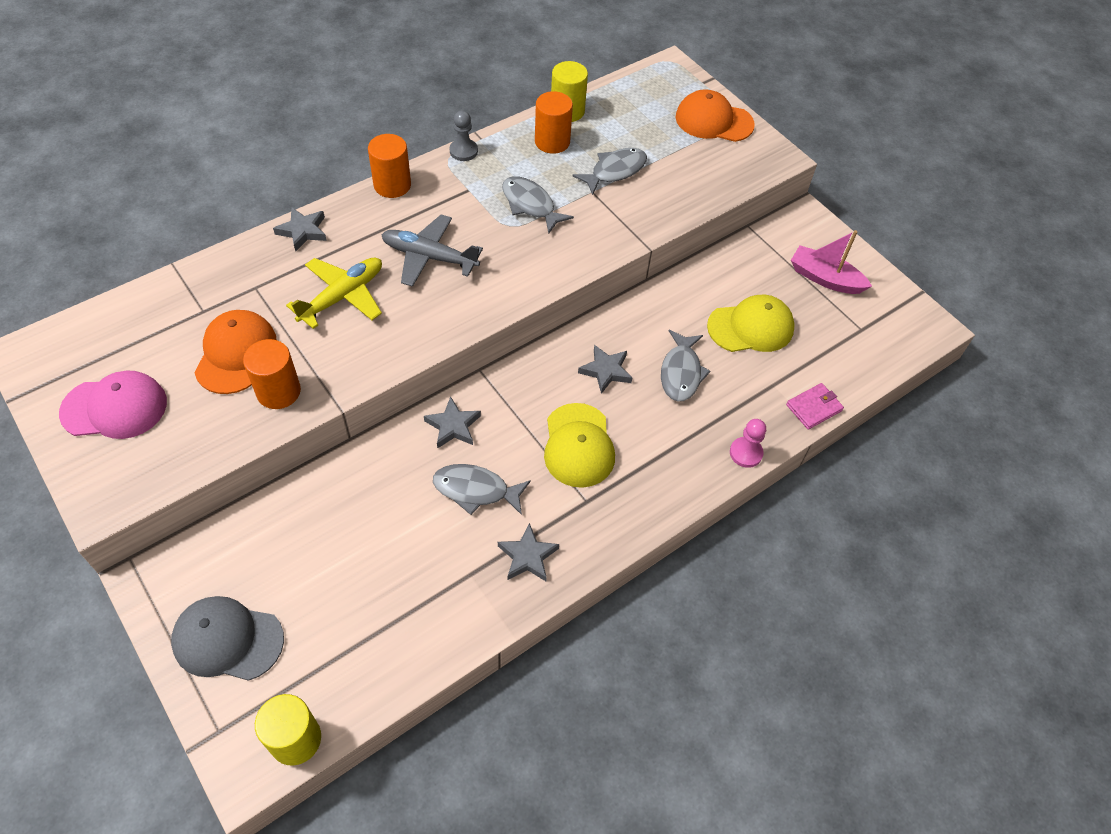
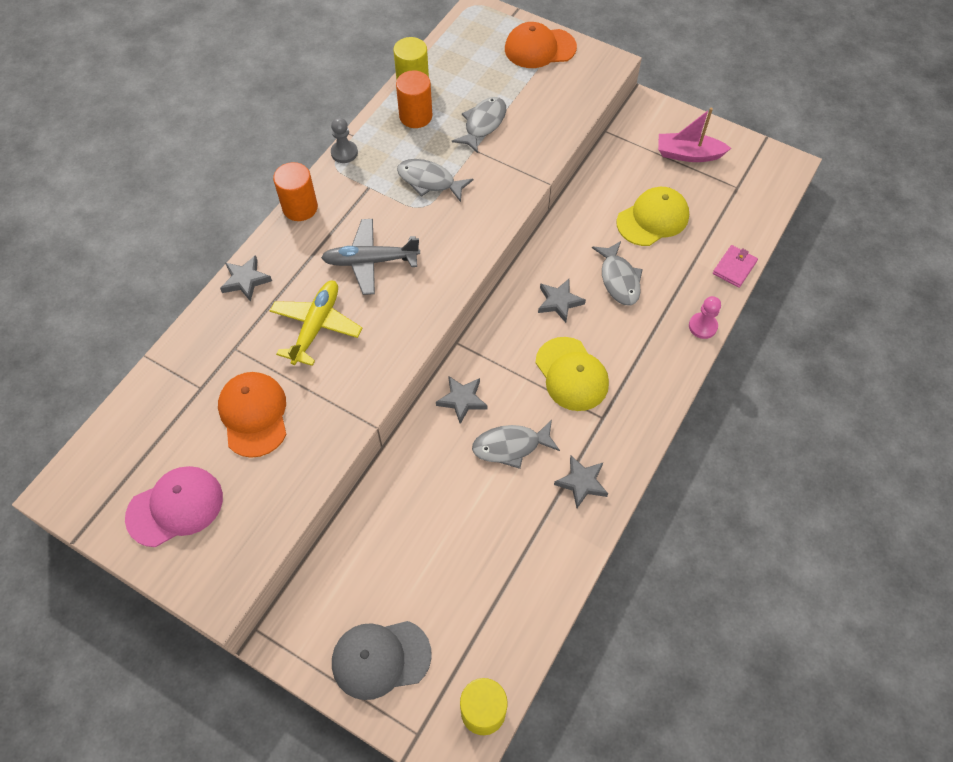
camera: 20 degrees left, 5 degrees up
(278, 391) = (311, 432): orange cylinder -> none

